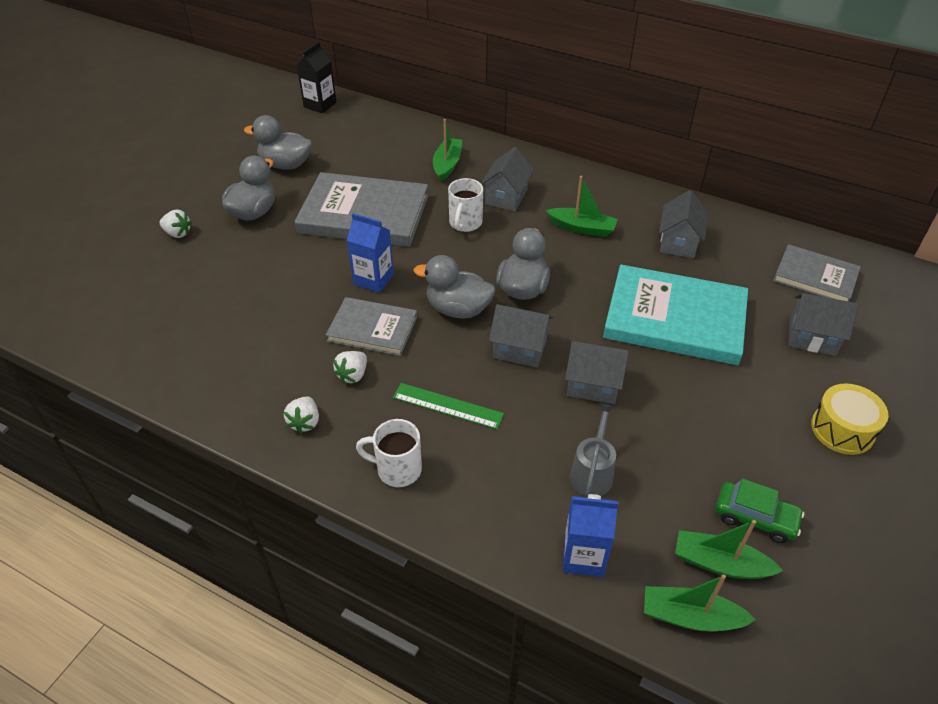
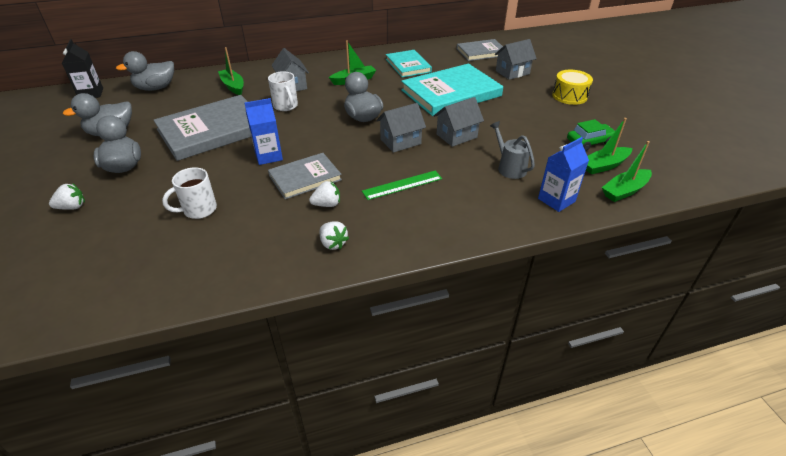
camera: 45 degrees left, 5 degrees down
(353, 375) = (327, 204): white strawberry -> white strawberry turned 90 degrees counterclockwise
(397, 469) = (420, 228): white mug -> white mug (198, 210)
(458, 309) = (341, 143): grey duck -> grey duck (156, 88)
(678, 242) = (408, 65): grey house -> turquoise book

